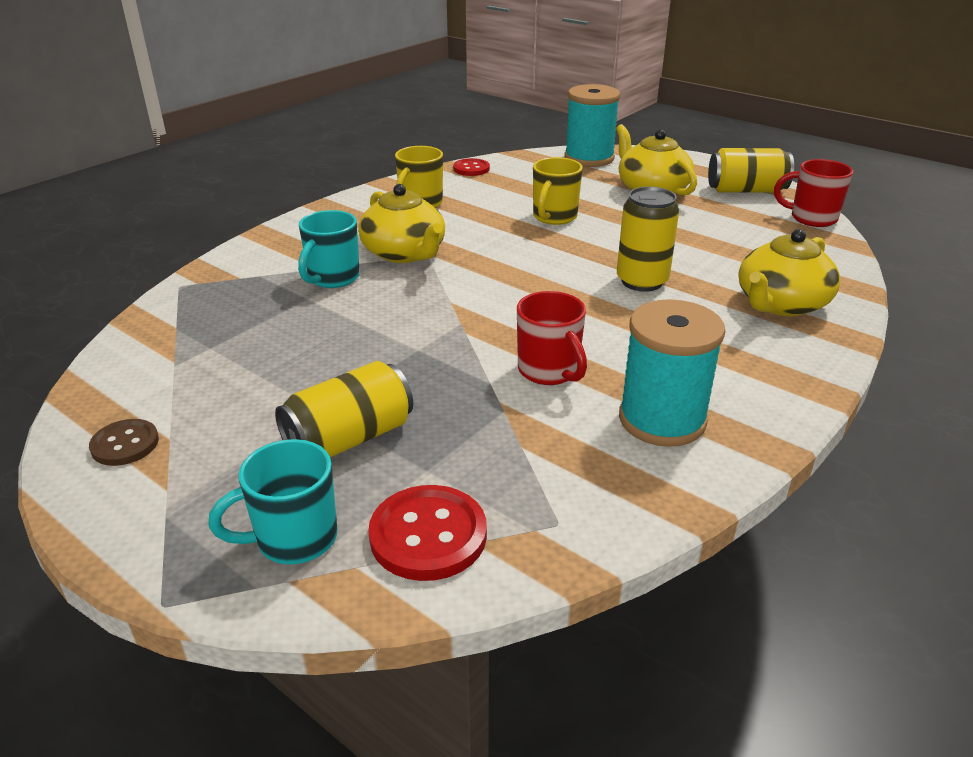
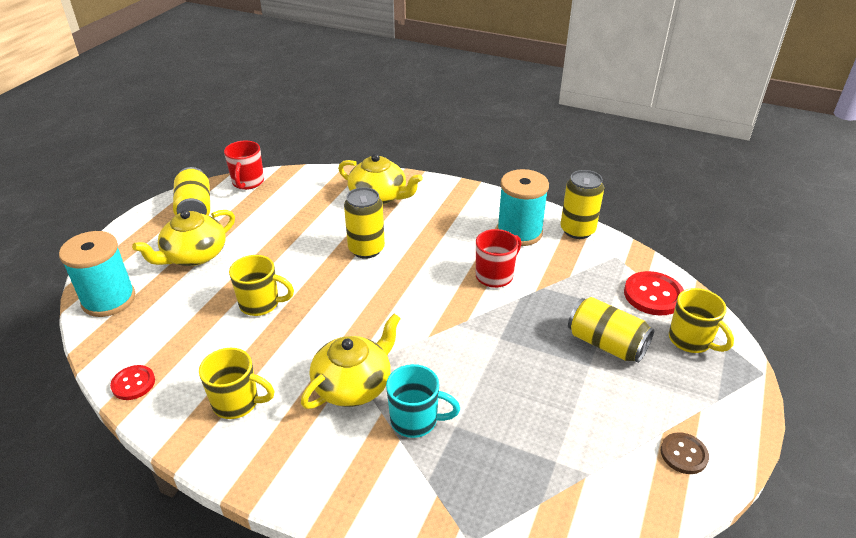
camera: 105 degrees left, 5 degrees up
(294, 539) = (691, 340): turquoise mug -> yellow mug
(658, 495) = (577, 230): none -> yellow can

